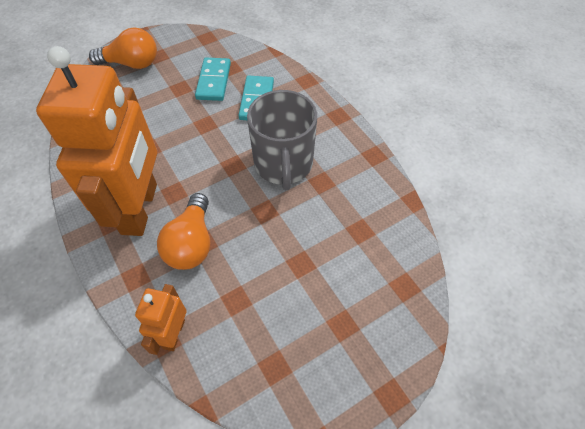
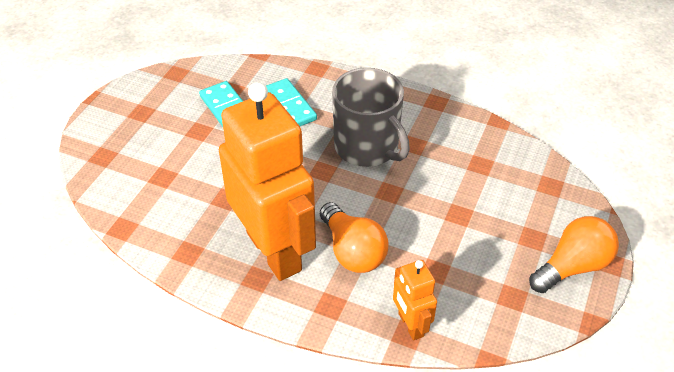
camera: 35 degrees left, 10 degrees down
(132, 64) = (120, 133): orange light bulb -> orange light bulb (572, 266)

